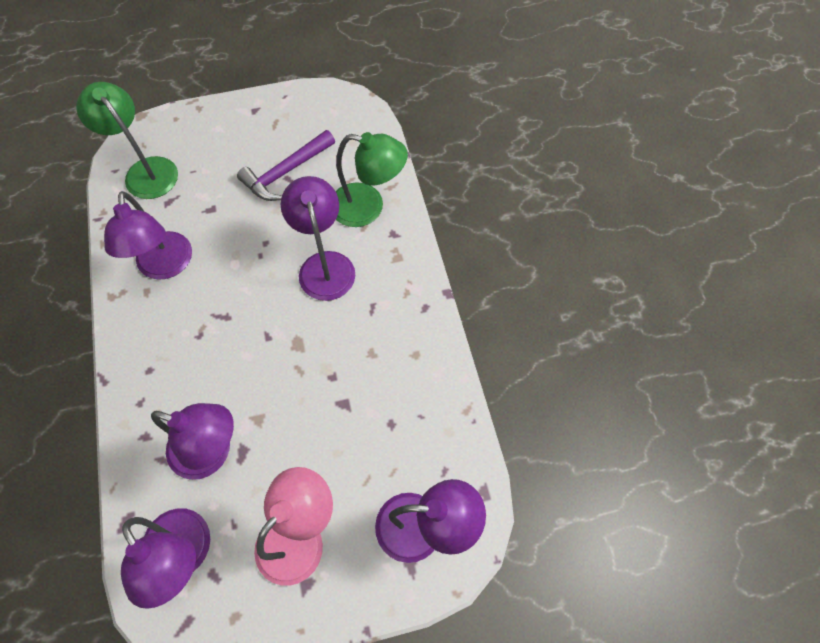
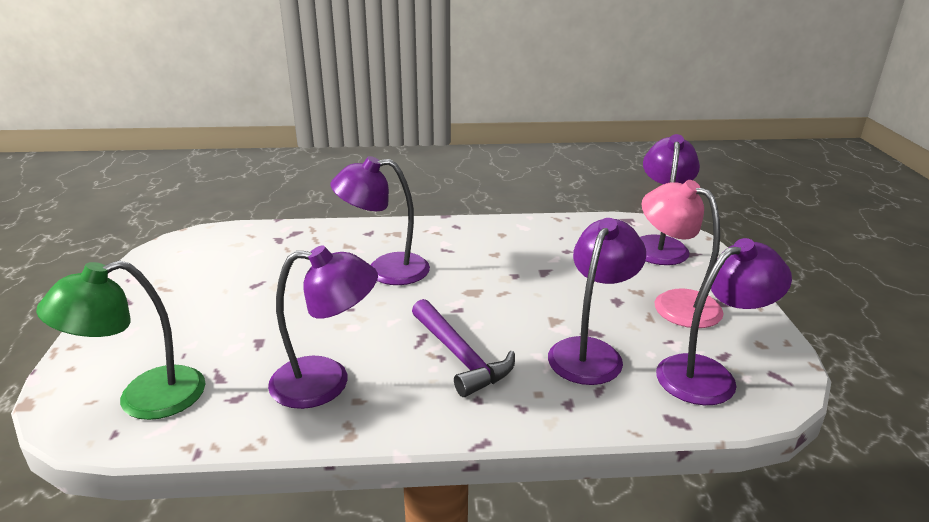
camera: 80 degrees left, 35 degrees down
(286, 172) = (245, 285): purple hammer -> purple hammer (460, 356)
(368, 207) = (329, 242): green lamp -> none

